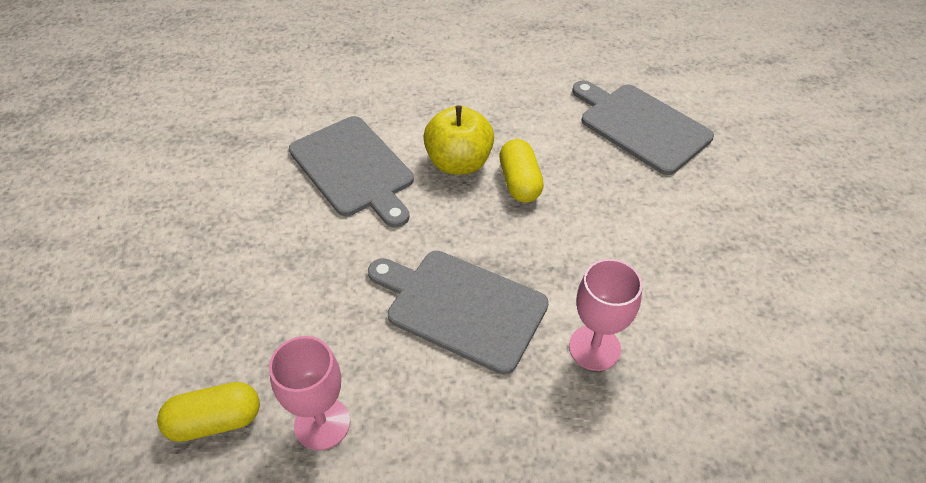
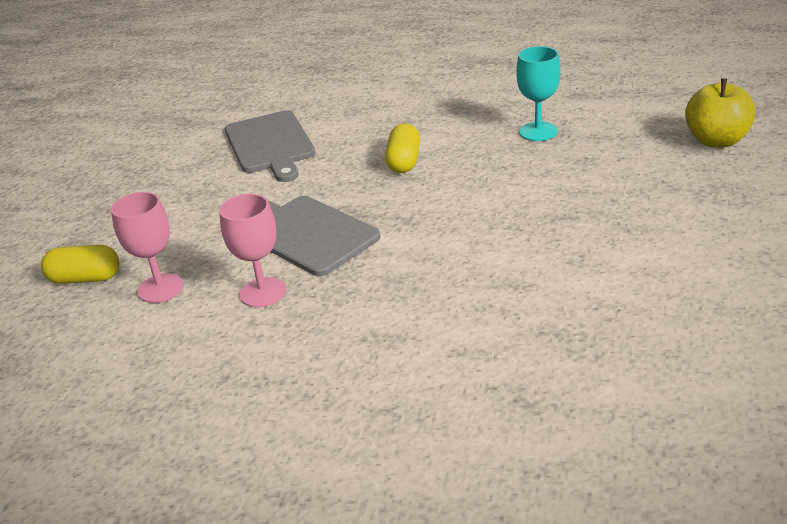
camera: 20 degrees right, 15 degrees down
(459, 163) = (359, 146): yellow apple -> yellow apple (716, 141)
(594, 348) = (403, 268): pink goblet -> pink goblet (263, 292)
(641, 126) = (538, 131): grey cutting board -> turquoise goblet

